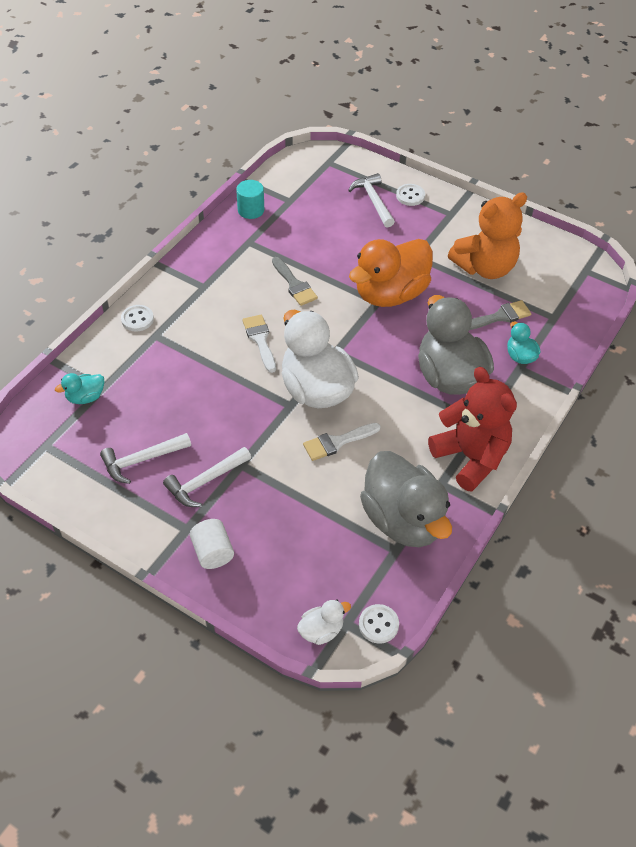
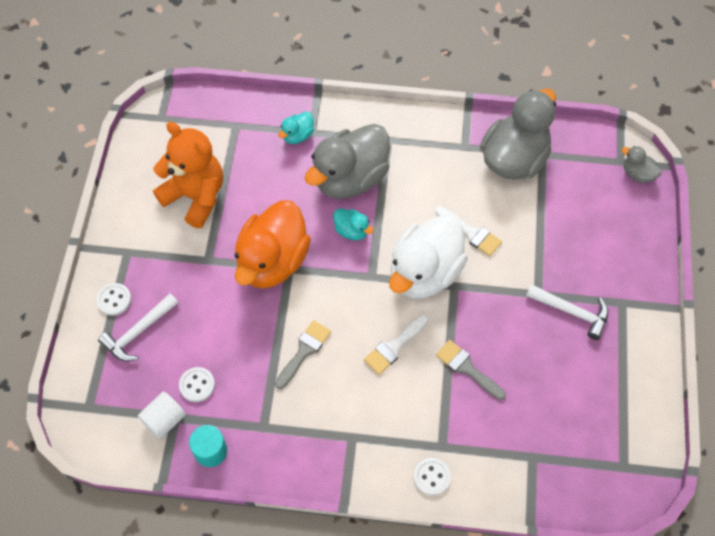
camera: 115 degrees left, 10 degrees up
(85, 397) = (552, 465): turquoise duck -> turquoise duck (352, 231)
(142, 460) = (585, 374): white hammer -> none
(212, 552) = (629, 273): white cylinder -> white cylinder (164, 420)
(321, 630) = (637, 174): white duck -> grey duck
(378, 624) = (608, 142): white button -> white button (197, 385)
(390, 294) = (273, 261): orange duck -> orange duck turned 90 degrees clockwise
(470, 457) = (427, 136): red teddy bear -> none
(500, 316) = (256, 164): grey brush -> grey brush (467, 368)

